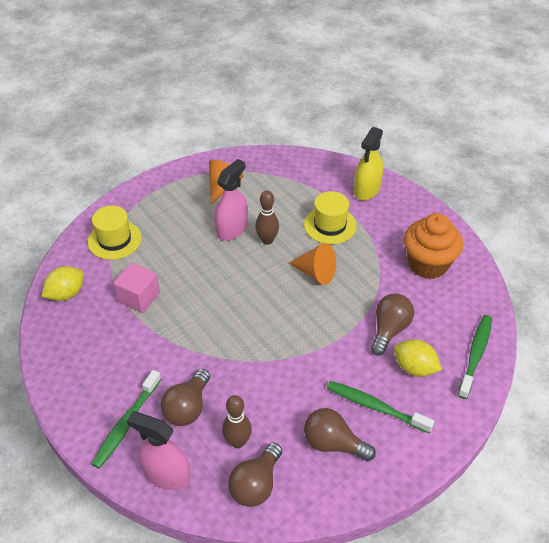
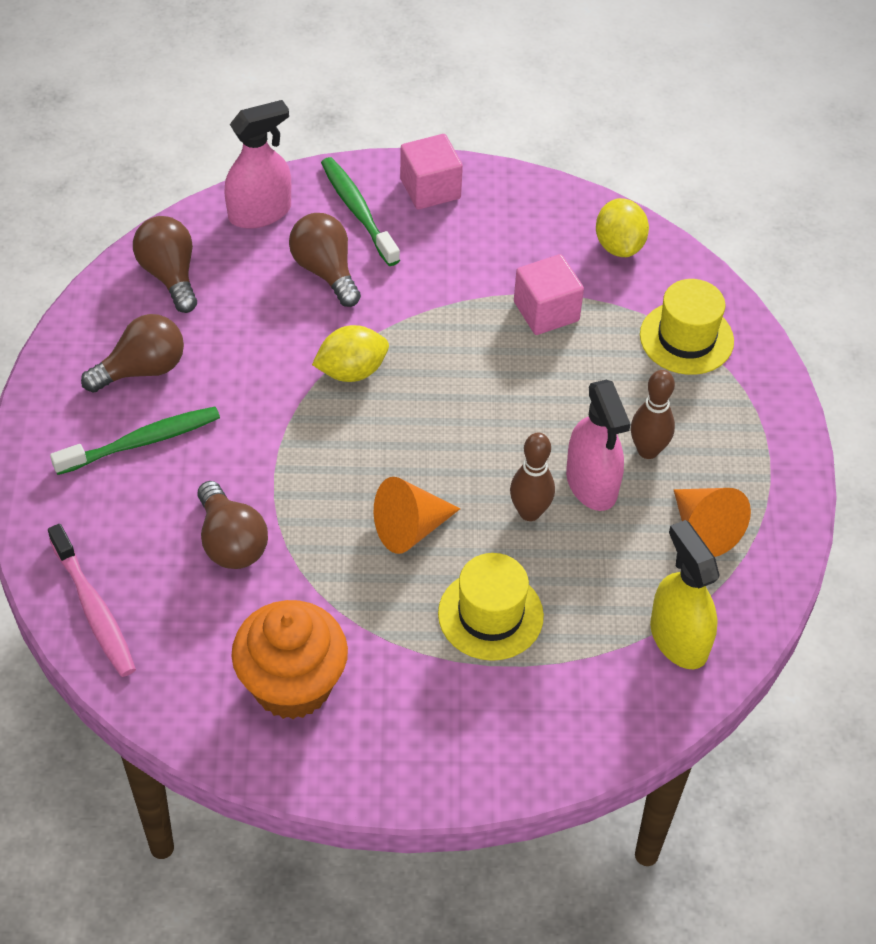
camera: 125 degrees right, 5 degrees up
(80, 400) = (430, 189): none -> pink cube
(237, 442) = (235, 289): brown bowling pin -> brown bowling pin (648, 450)
(367, 190) = (527, 730): yellow spray bottle -> yellow spray bottle (678, 639)
(414, 368) = (148, 524): yellow lemon -> yellow lemon (351, 371)
(475, 355) = (93, 608): green toothbrush -> pink toothbrush

